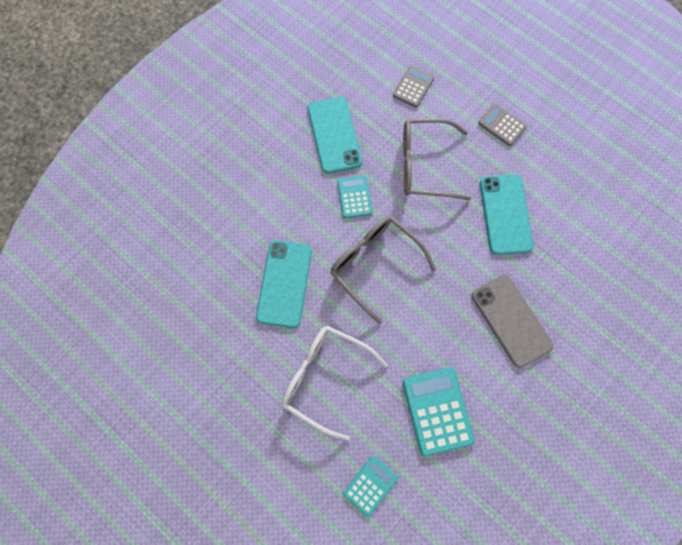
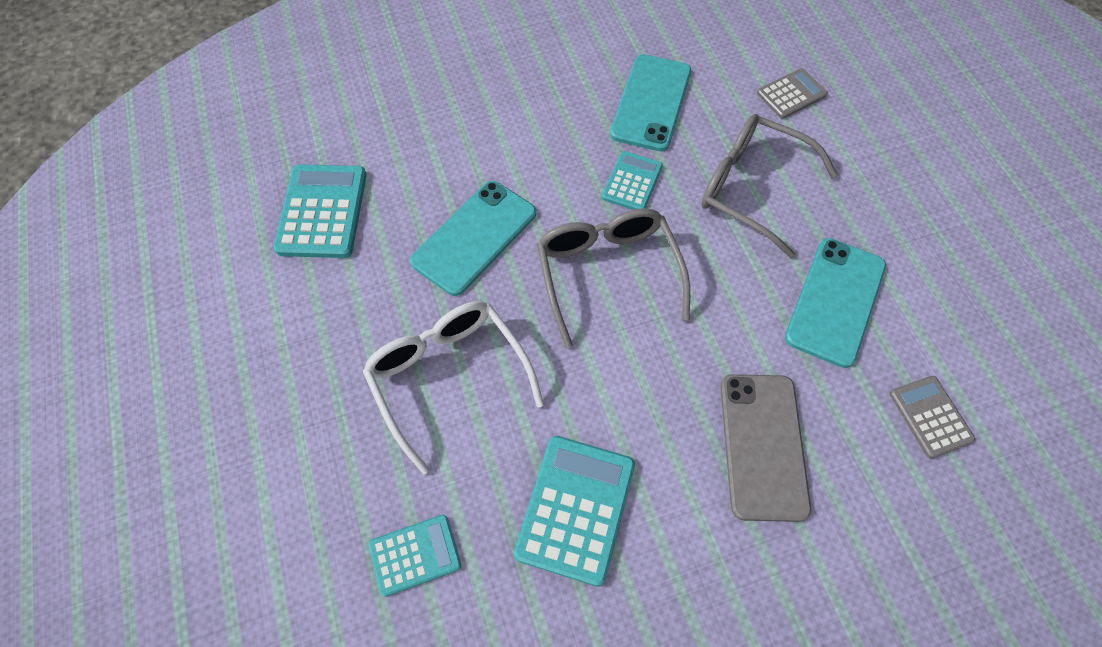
camera: 30 degrees right, 10 degrees down
(180, 317) = (322, 211): none -> turquoise calculator
(501, 125) = (893, 190): grey calculator -> grey calculator (930, 416)

